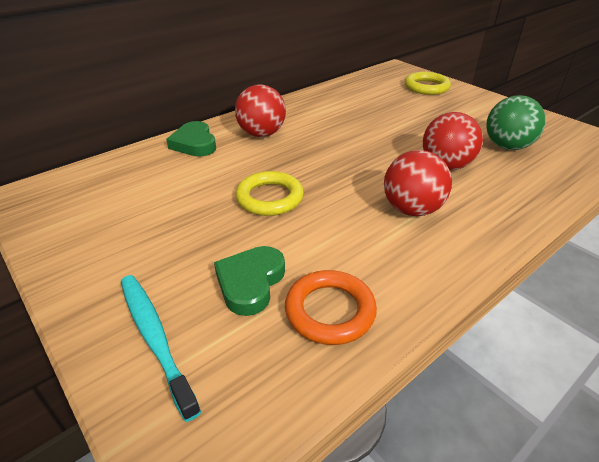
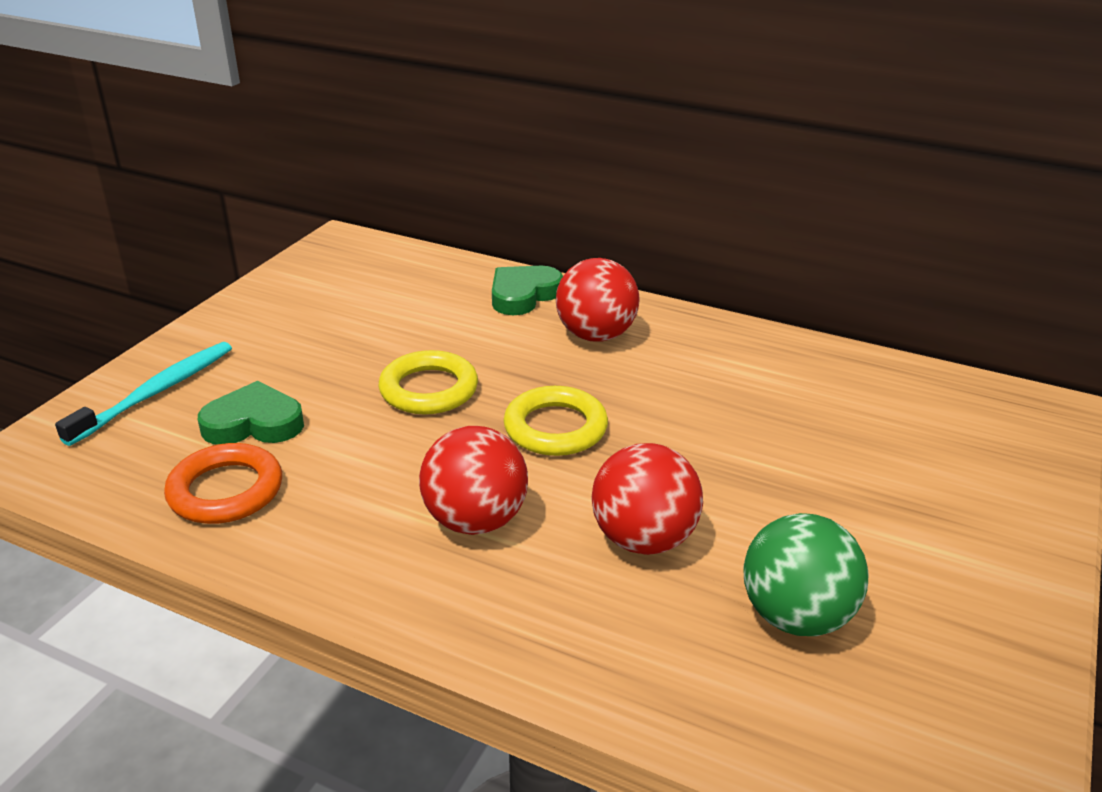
camera: 65 degrees right, 5 degrees down
(426, 87) = (986, 466): yellow ring -> yellow ring (555, 428)

